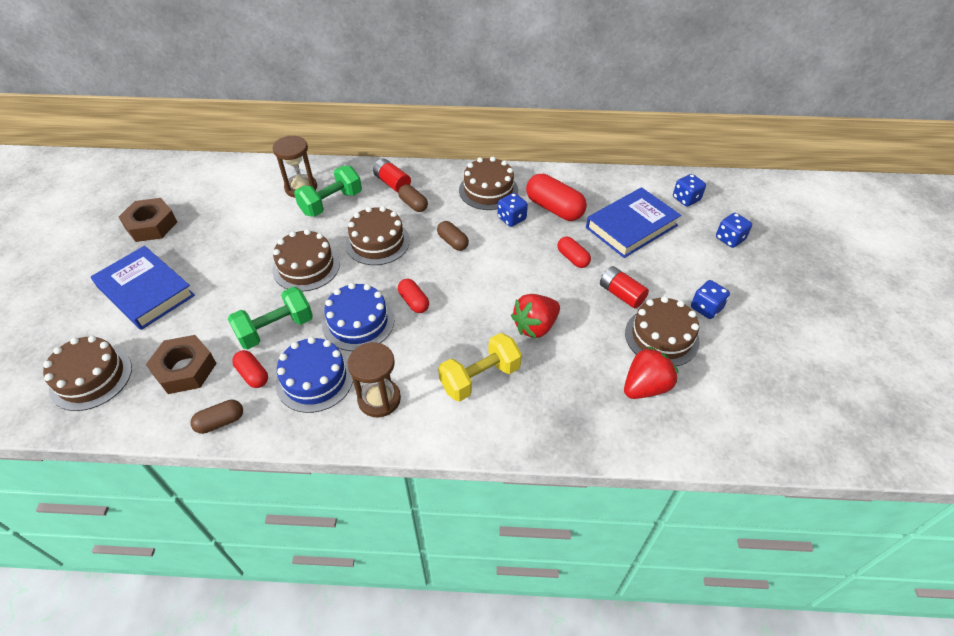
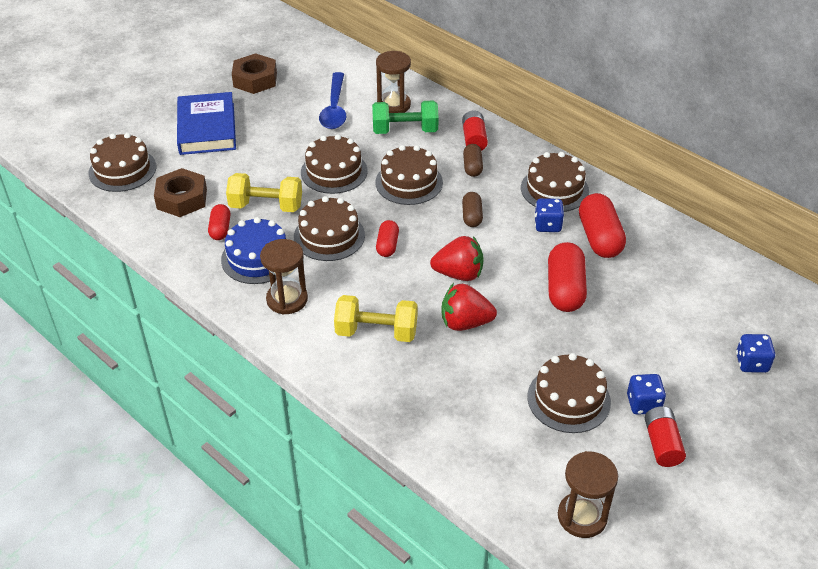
camera: 40 degrees right, 5 degrees down
(220, 422) = (171, 248): brown capsule -> none
(252, 214) = (334, 108): none -> blue spoon
(275, 329) = (266, 206): green dumbbell -> yellow dumbbell
(358, 322) = (329, 236): blue cake -> brown cake
(572, 258) = (564, 289): red capsule -> red capsule, size x1.77
(621, 294) = (574, 344): red battery -> red battery (662, 444)
(631, 226) = (658, 295): blue book -> none
(645, 387) = (504, 425): red strawberry -> red strawberry (459, 274)
(686, 199) = (751, 302): blue dice -> none
(763, 417) = (582, 516): none -> brown hourglass

